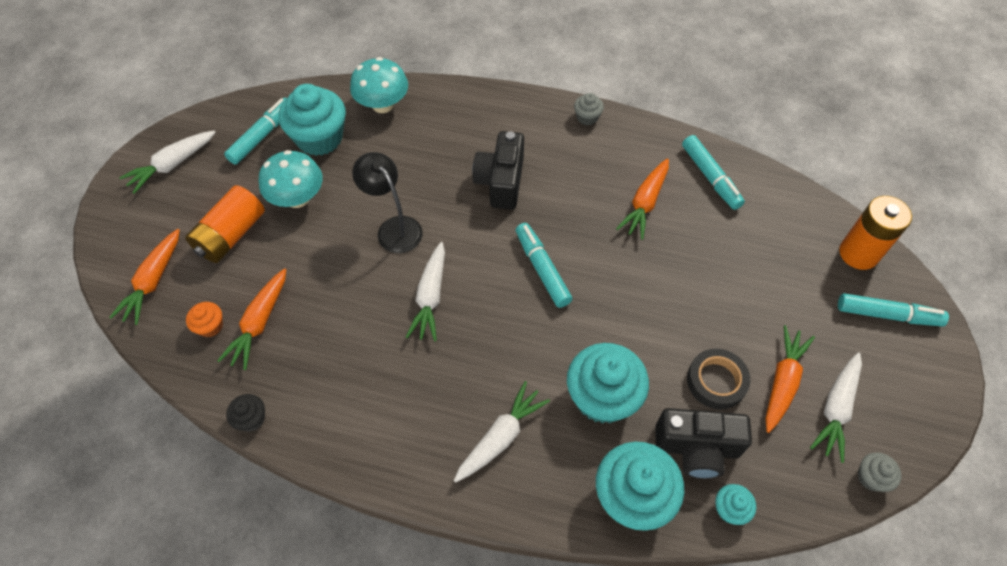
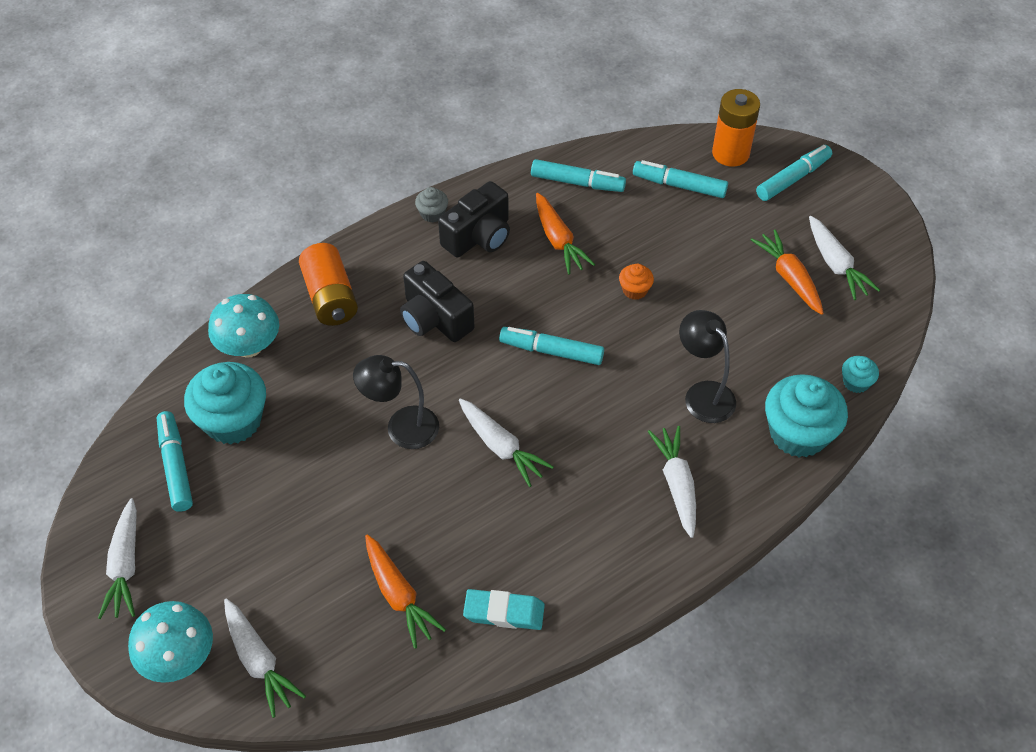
camera: 50 degrees left, 5 degrees down
(153, 281) = (259, 661): orange carrot -> white carrot
(210, 326) = (362, 639): orange cupcake -> orange cupcake (634, 290)
(231, 235) = (272, 562): orange battery -> orange battery (330, 297)
(251, 419) = (494, 659): black cupcake -> none
(294, 397) = (504, 612): none -> turquoise eraser
(297, 198) = (286, 482): turquoise mushroom -> turquoise mushroom (179, 657)
(602, 397) = (703, 394): turquoise cupcake -> black lamp
(696, 448) = (794, 367): black camera -> black camera (479, 237)
(716, 381) = (753, 315): black tape -> none
(784, 241) = (679, 185): none -> turquoise marker
(871, 477) = (900, 286): grey cupcake -> none

